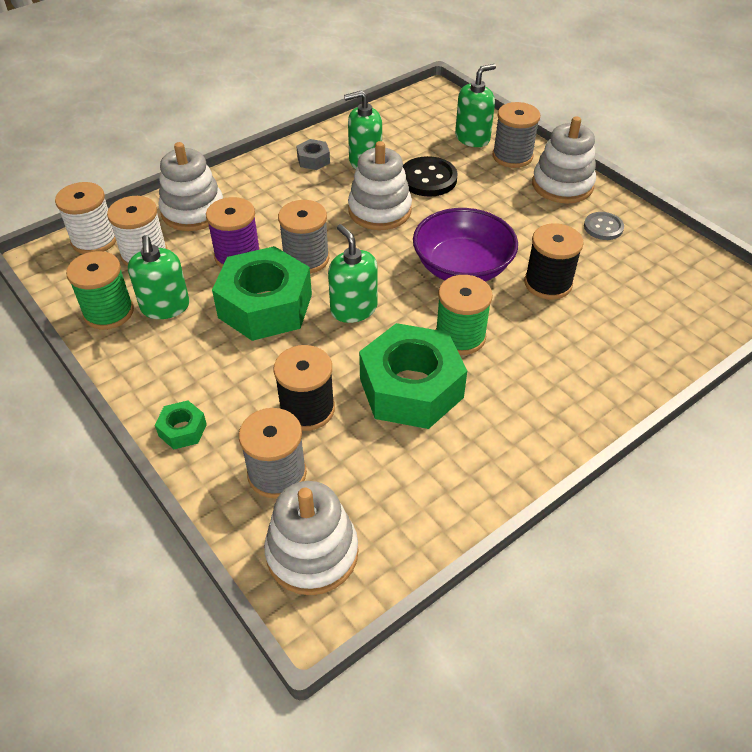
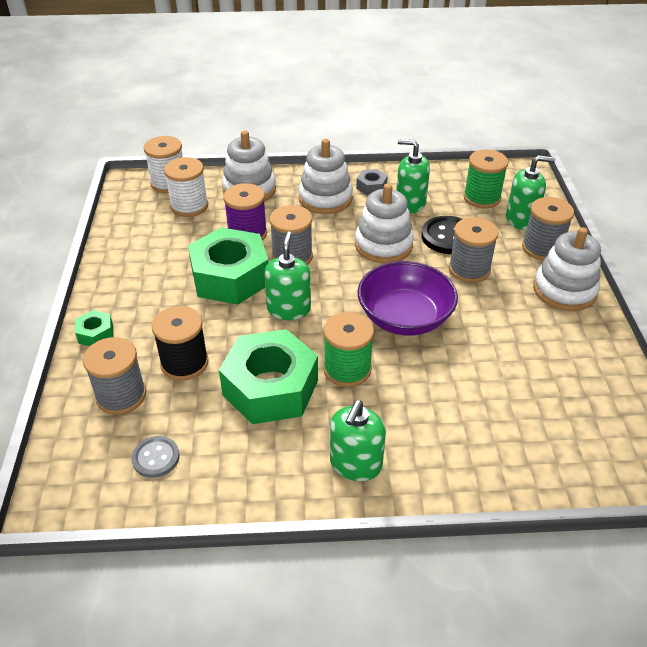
camera: 35 degrees right, 5 degrees down
(109, 312) = (130, 234): green spool -> green spool (481, 198)
(165, 307) = (167, 247): green soap dispenser -> green soap dispenser (355, 464)
(312, 553) = (88, 462): white stacking toy -> white stacking toy (325, 198)
(473, 200) = (469, 269): none -> grey spool
(548, 283) = (464, 364): black spool -> none
(603, 227) = (566, 342): grey button -> grey button (156, 458)

